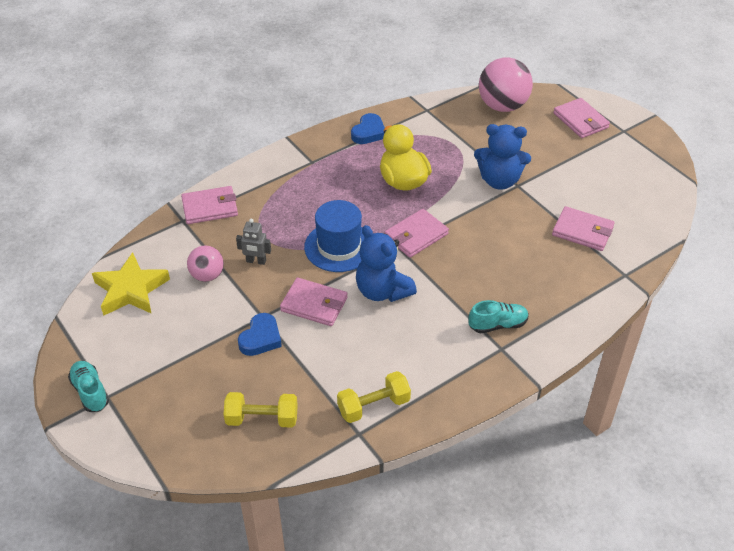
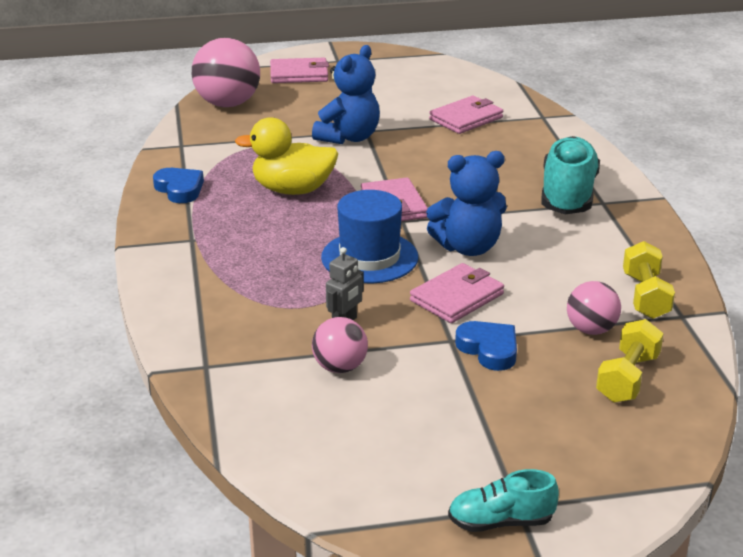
camera: 65 degrees left, 15 degrees down
(131, 290) = (314, 443): yellow star -> none
(210, 207) = (202, 337): pink wallet -> none
(312, 385) = (591, 330): none -> pink ball
(498, 325) = (568, 195): turquoise shoe -> turquoise shoe, size x1.78

